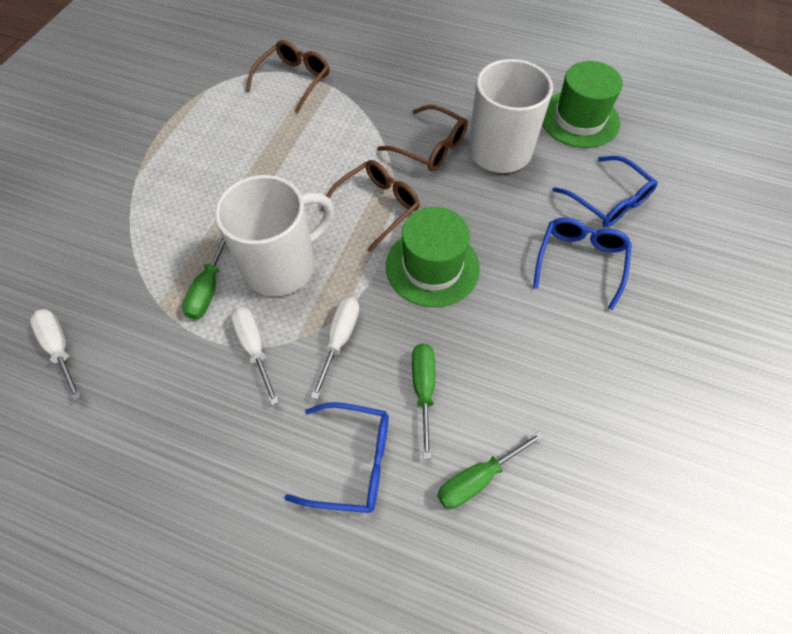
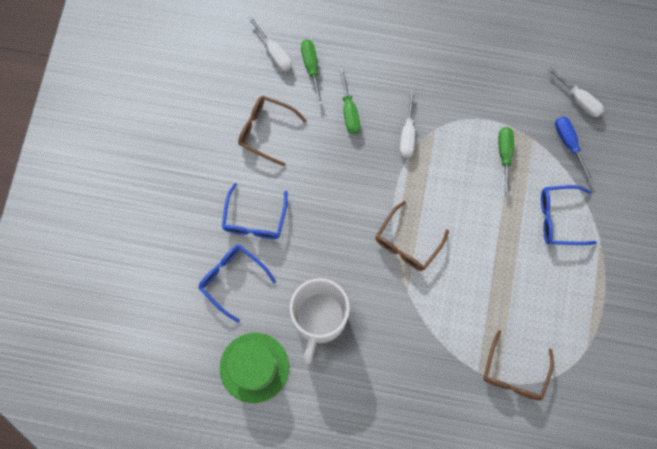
camera: 170 degrees right, 15 degrees up
(111, 289) = (569, 143): none -> blue screwdriver
(254, 348) = (459, 119): white screwdriver -> white screwdriver (274, 52)
(282, 265) = (461, 181): white mug -> none
(352, 462) = (382, 65): blue glasses -> blue glasses (559, 218)
(430, 147) = (377, 311): brown glasses -> brown glasses (265, 130)
(432, 267) = (357, 197): green hat -> none
(478, 478) = (311, 68): green screwdriver -> green screwdriver turned 60 degrees counterclockwise

